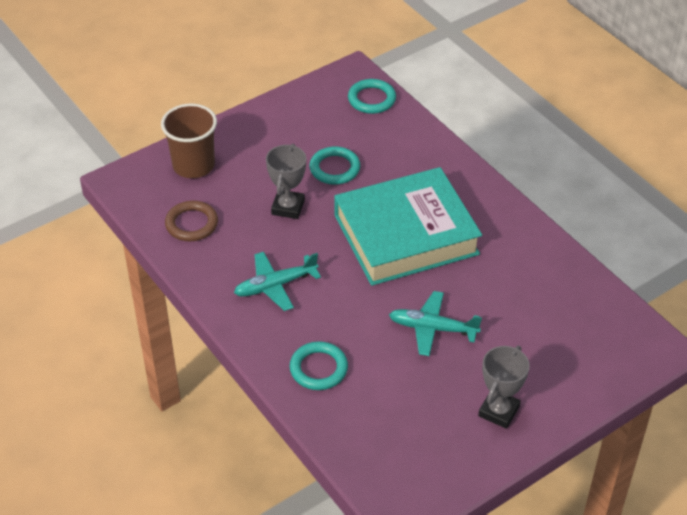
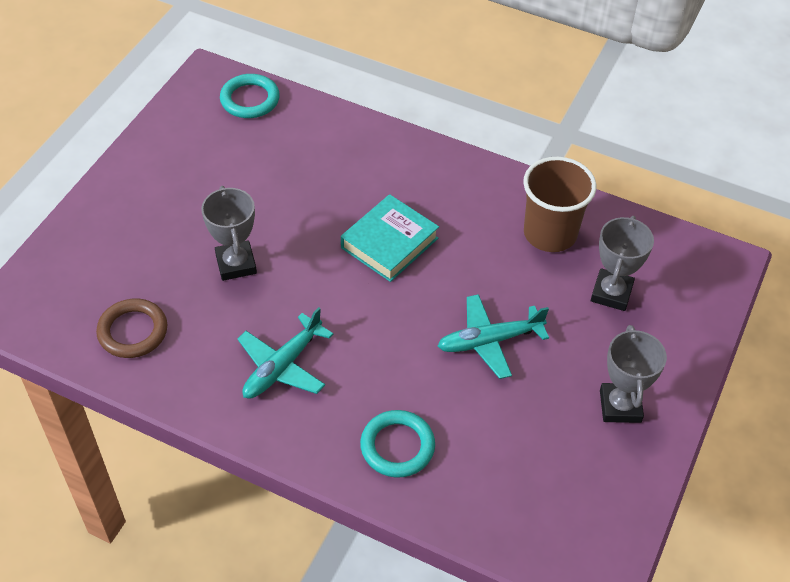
camera: 30 degrees left, 5 degrees up
(193, 165) = (89, 257): brown cup -> brown cup (550, 233)
(335, 168) = (260, 196): turquoise ring -> none
(406, 234) = (389, 243): turquoise book -> turquoise book, size x0.52
(550, 333) = (611, 293): none -> grey trophy

